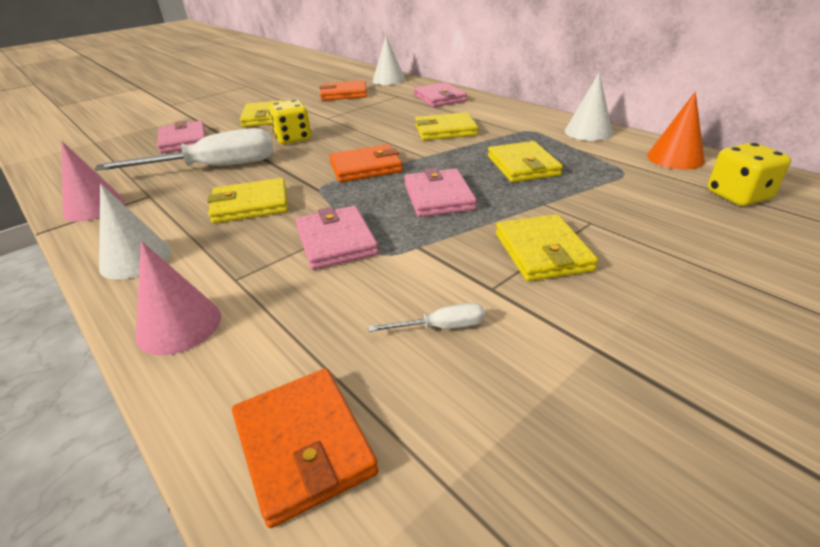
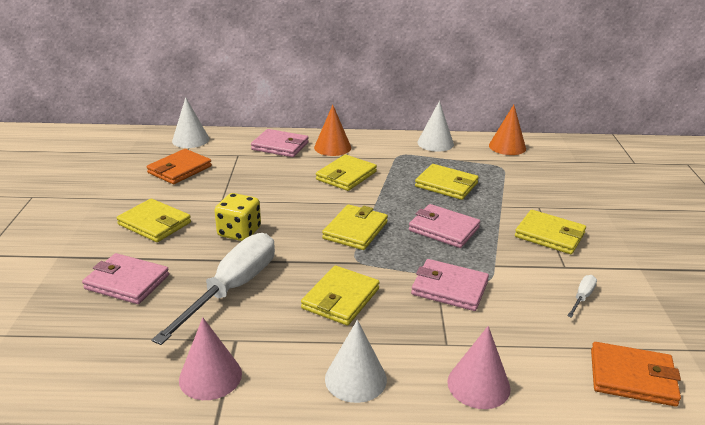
camera: 50 degrees left, 5 degrees down
(365, 167) = (355, 230): orange wallet -> yellow wallet
(479, 109) = (332, 147): none -> orange cone
(738, 196) = (566, 161): yellow dice -> none

